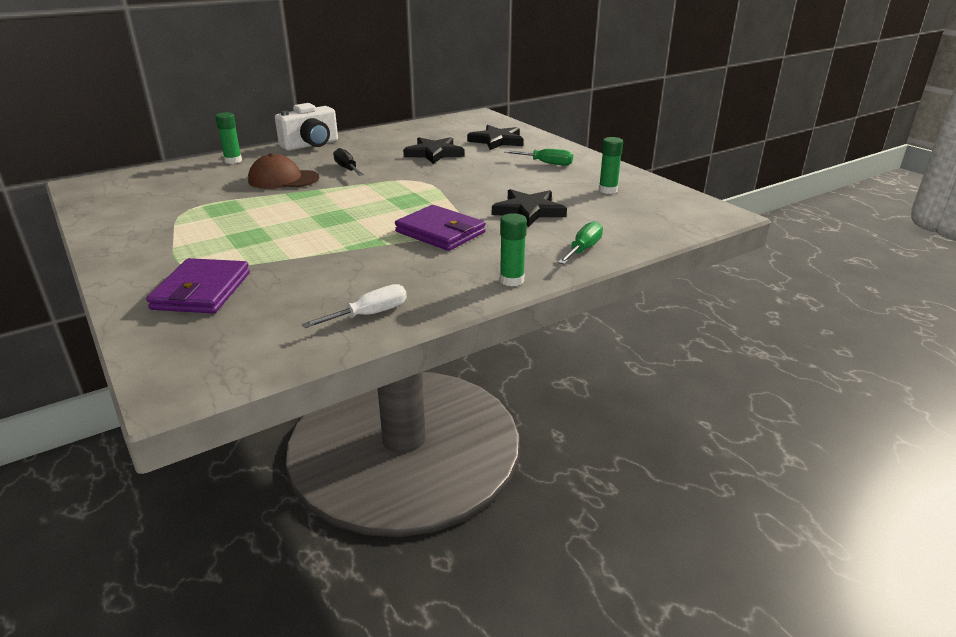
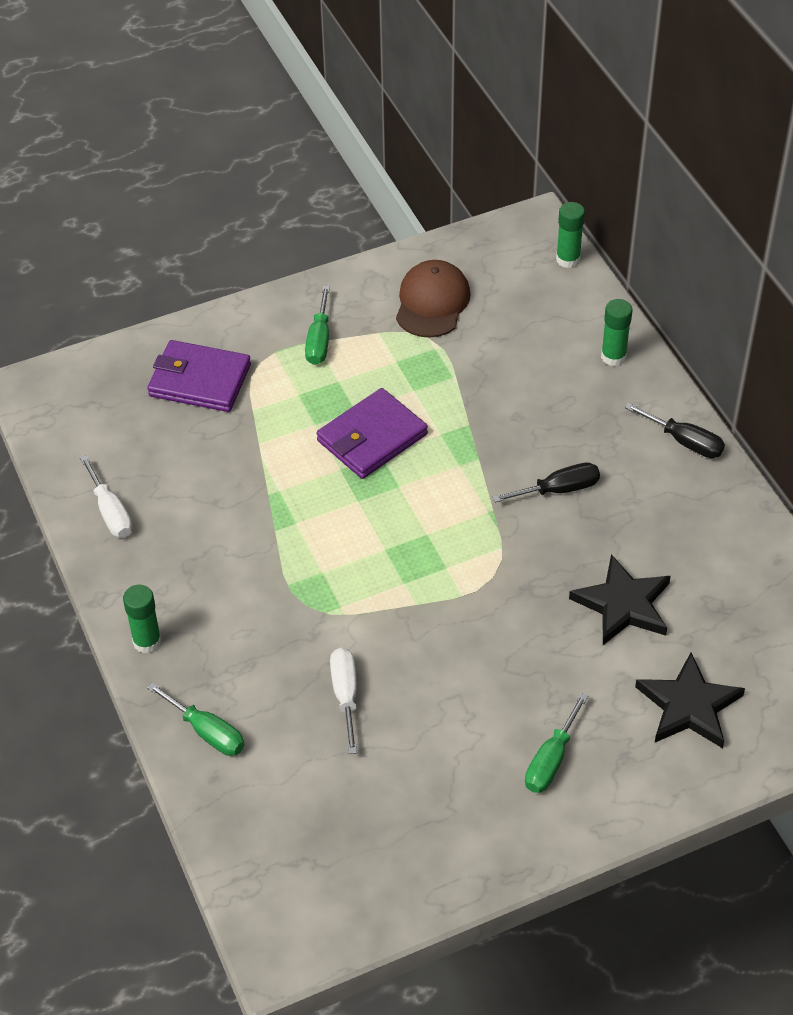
camera: 100 degrees right, 20 degrees up
(172, 245) = (319, 340): none -> green screwdriver
(283, 179) = (522, 419): brown cap -> brown cap (432, 302)
(311, 145) = (684, 442): white camera -> black screwdriver
(440, 232) = (296, 586): purple wallet -> purple wallet (372, 437)
(529, 211) = (345, 695): black star -> white screwdriver
(608, 190) = (408, 819): green glue stick -> green glue stick (568, 259)

